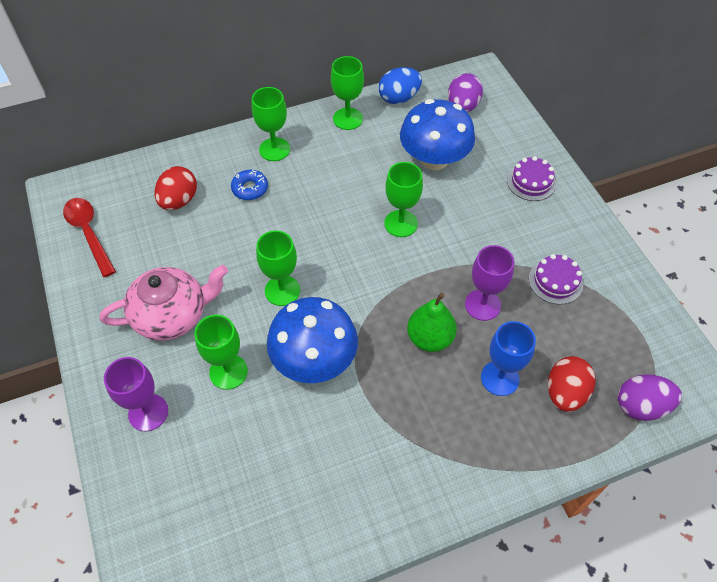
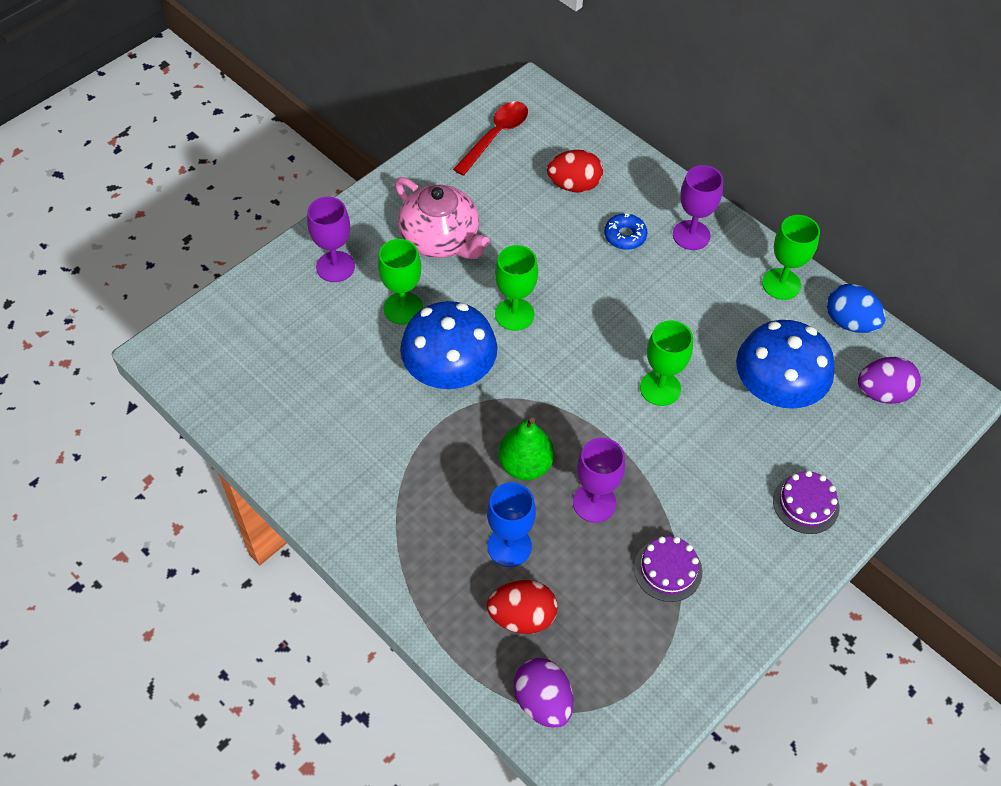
camera: 65 degrees right, 0 degrees up
(274, 149) = (691, 235): green goblet -> purple goblet

